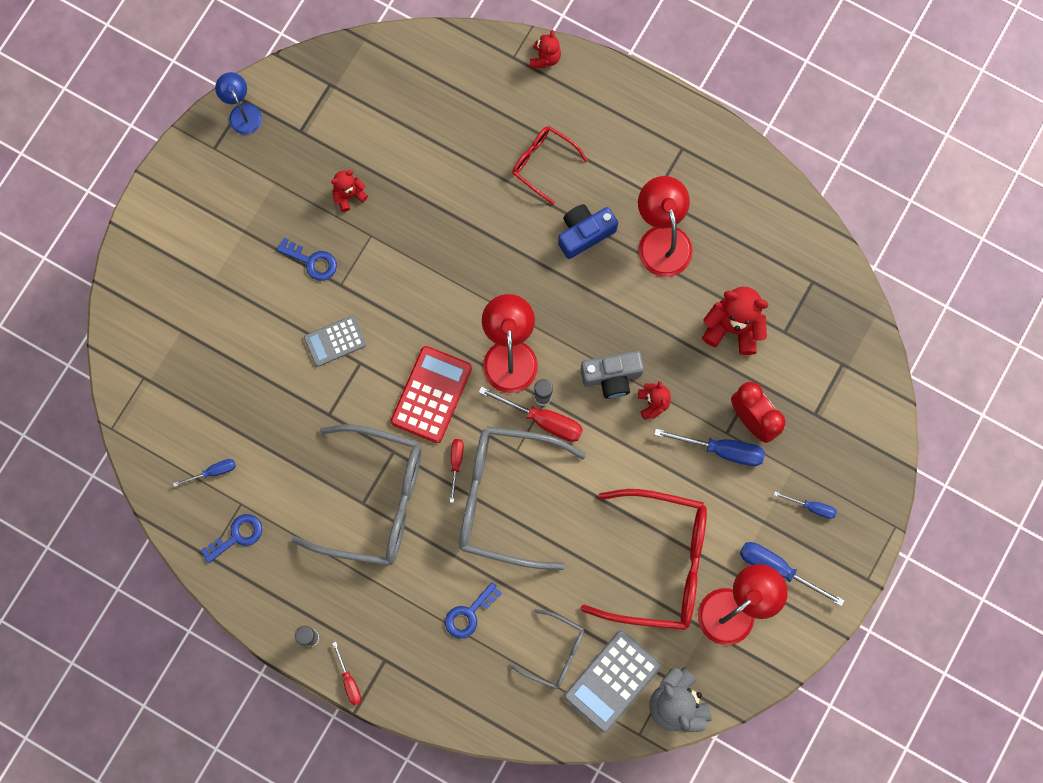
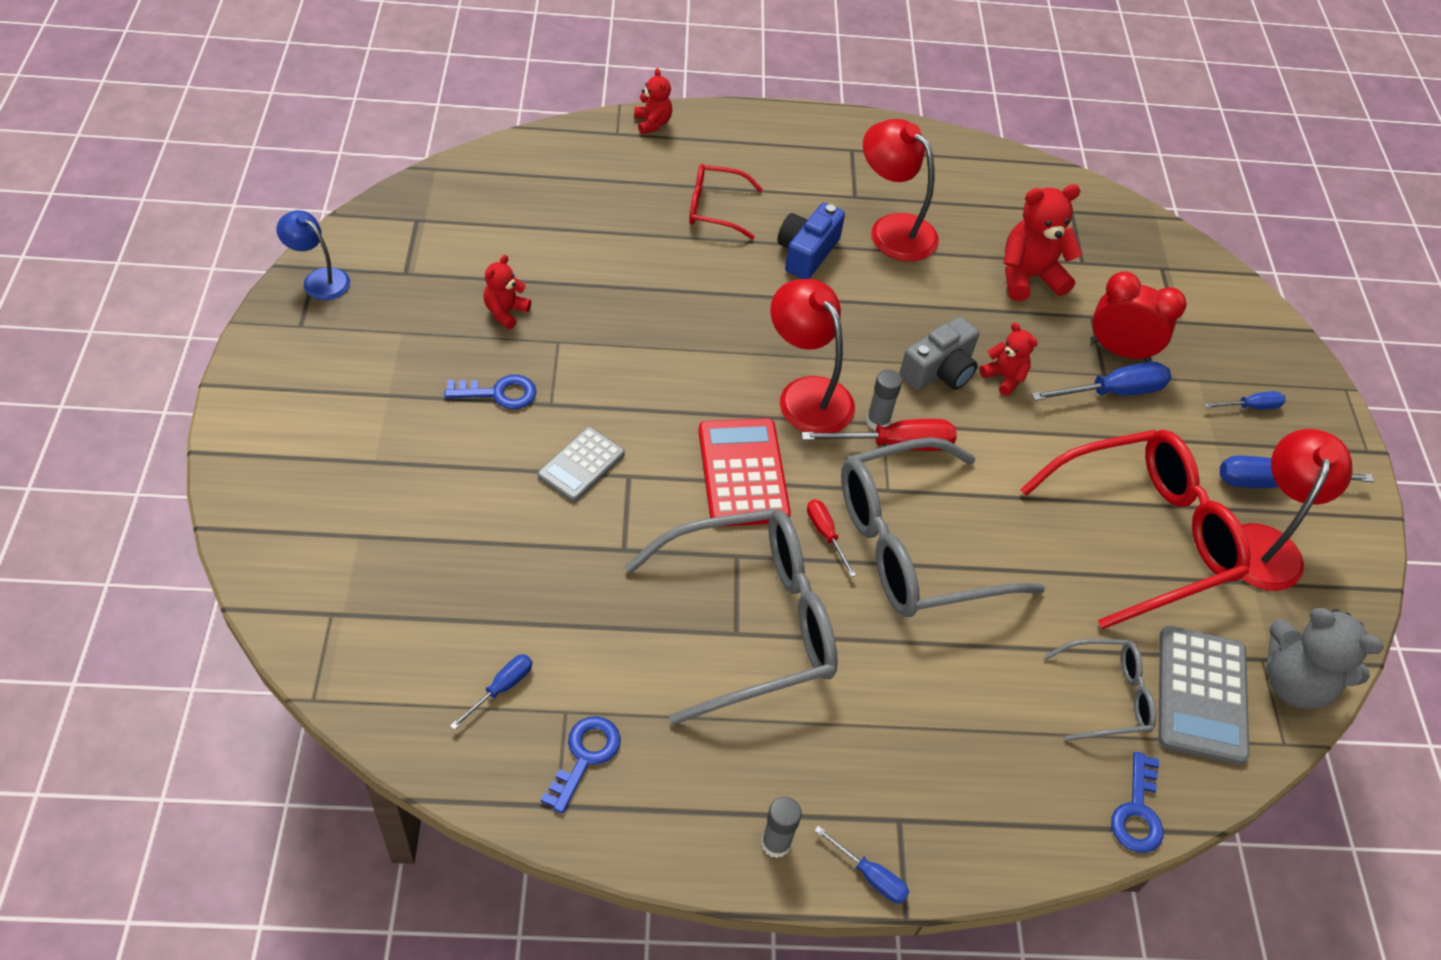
camera: 35 degrees left, 25 degrees down
(349, 681) = (870, 876): red screwdriver -> blue screwdriver
(469, 614) = (968, 703): blue key -> blue key (1137, 812)

